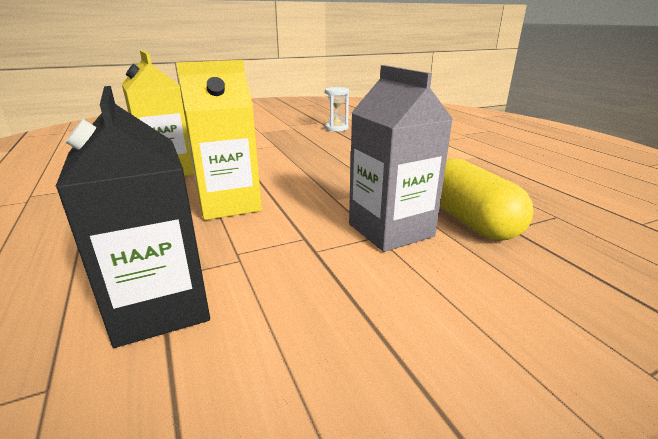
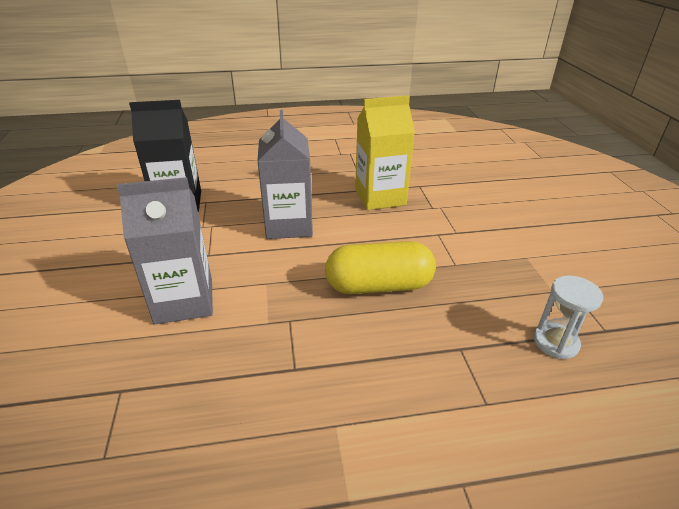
camera: 105 degrees right, 10 degrees up
(229, 204) = (289, 225): yellow carton -> grey carton
(470, 221) = (157, 363): yellow capsule -> yellow capsule (378, 286)

